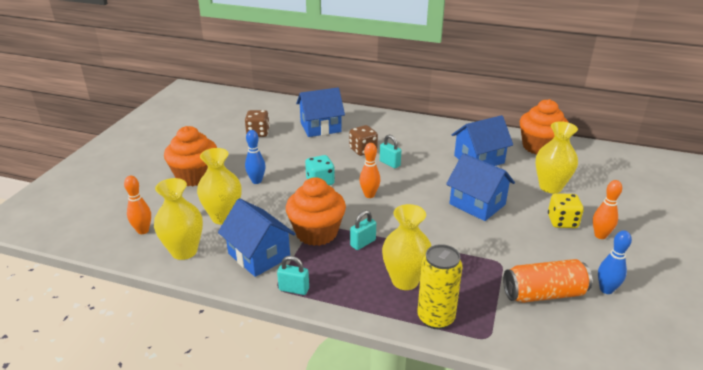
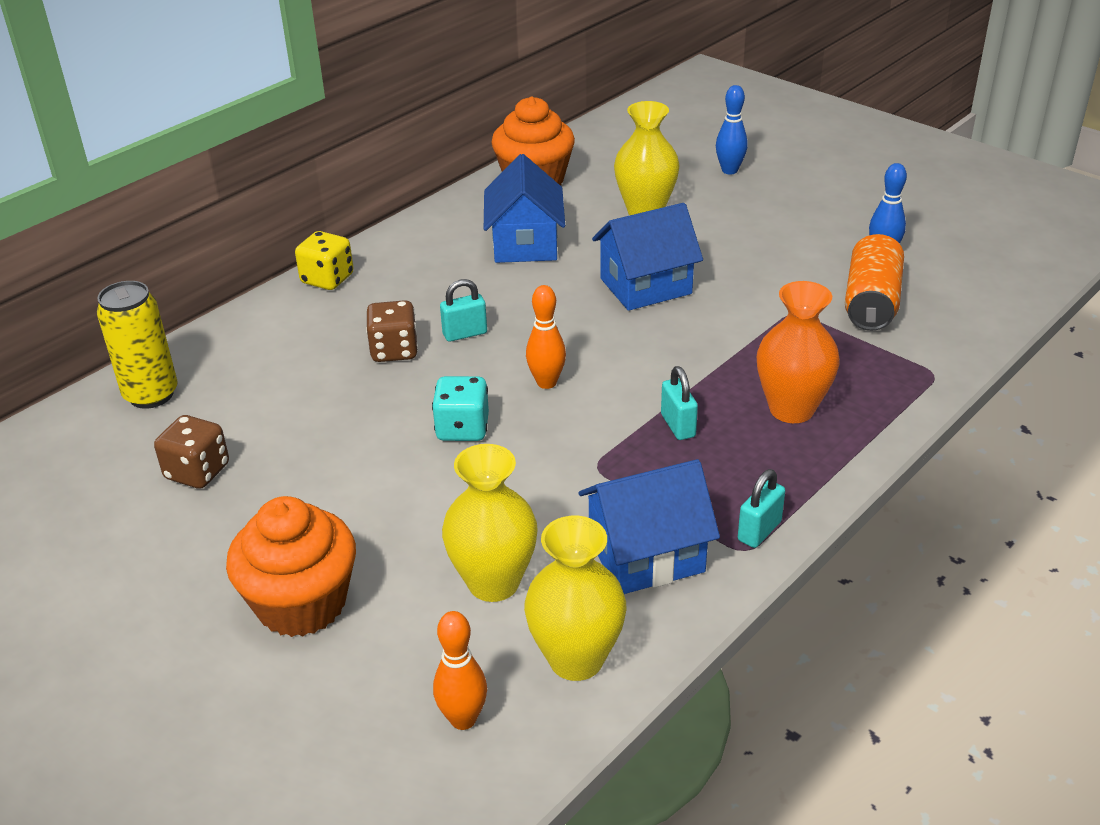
camera: 65 degrees left, 5 degrees up
(256, 181) = (395, 511): blue bowling pin -> blue bowling pin (729, 170)
(316, 232) = (619, 470): orange cupcake -> none
(320, 127) = (259, 380): blue house -> none
(405, 280) = (791, 409): yellow vase -> orange vase
(435, 318) = (882, 405): yellow can -> yellow can (151, 395)
(562, 222) = (731, 233): yellow dice -> yellow dice (327, 279)
(600, 235) = (777, 217): orange bowling pin -> none

